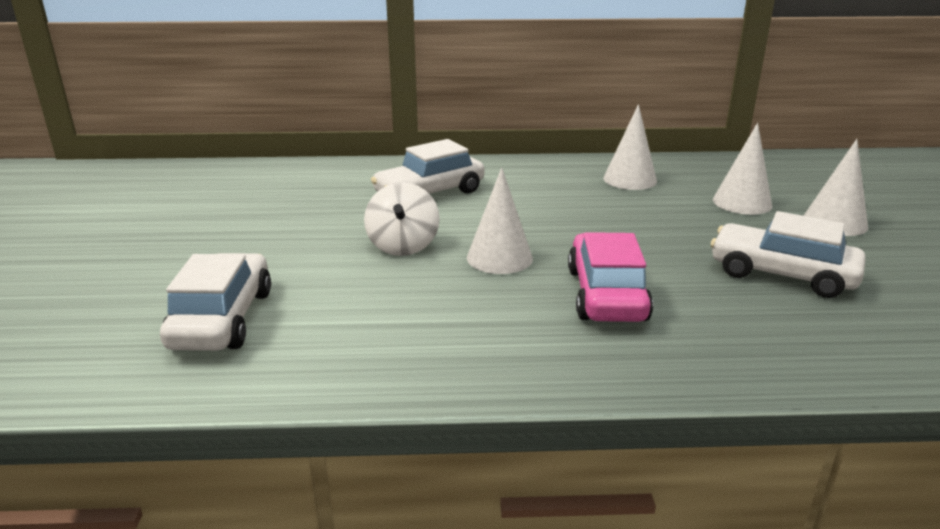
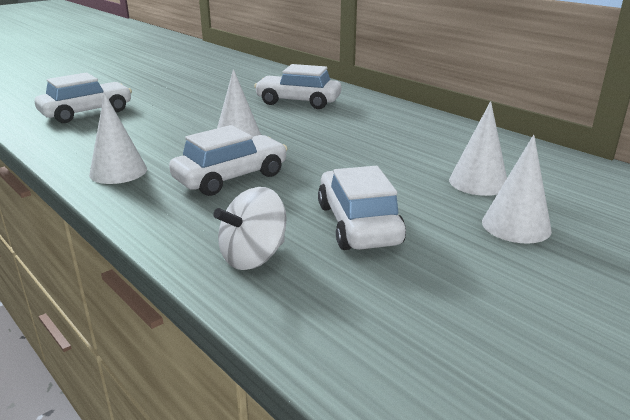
camera: 50 degrees right, 0 degrees up
(403, 246) = (216, 117): white spinning top -> white spinning top (253, 257)
(606, 294) = (231, 177): pink car -> white car
(630, 179) = (438, 139): white cone -> white cone (118, 171)

